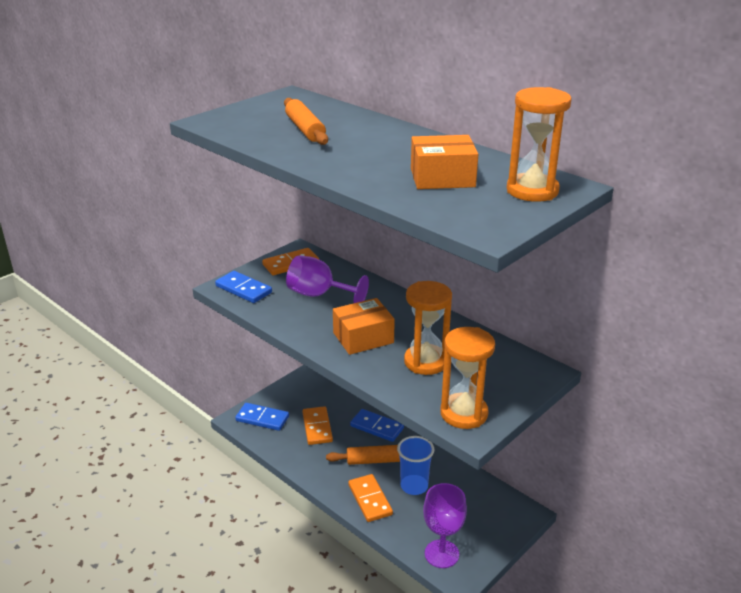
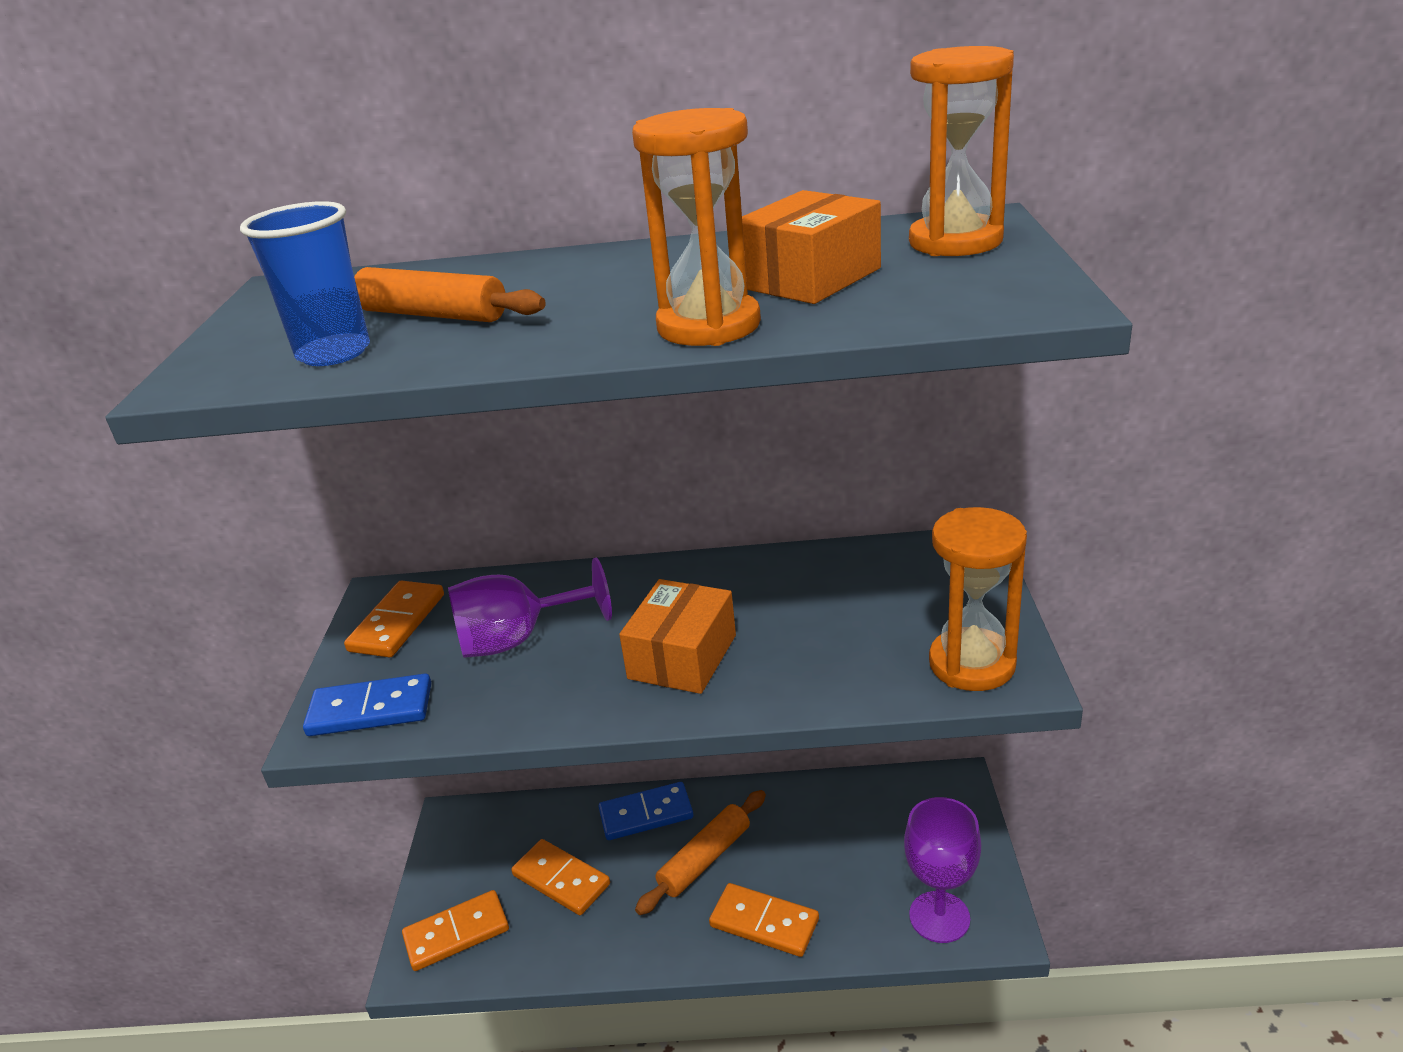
camera: 40 degrees left, 0 degrees up
(262, 419) = (456, 933): blue domino -> orange domino
(414, 486) = (794, 856): blue cup -> blue cup (334, 353)
(425, 362) = (817, 632): orange hourglass -> orange hourglass (709, 326)

